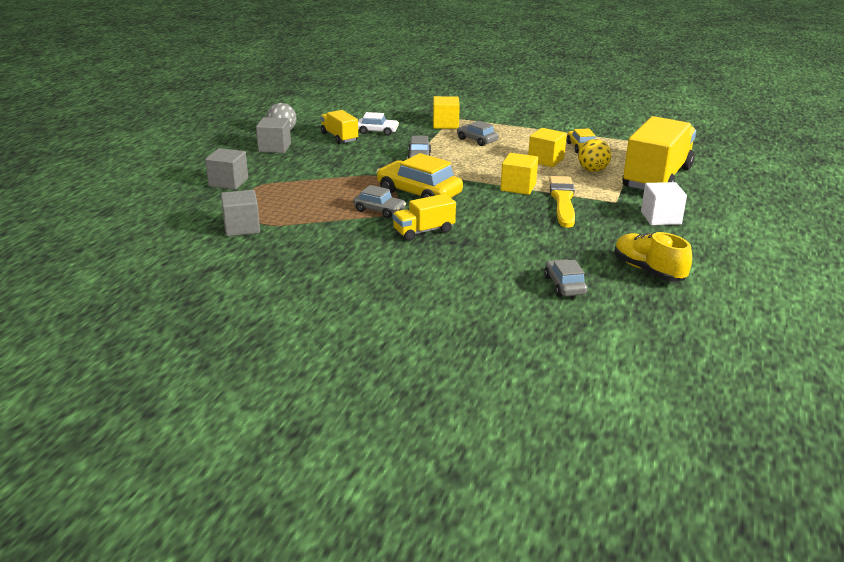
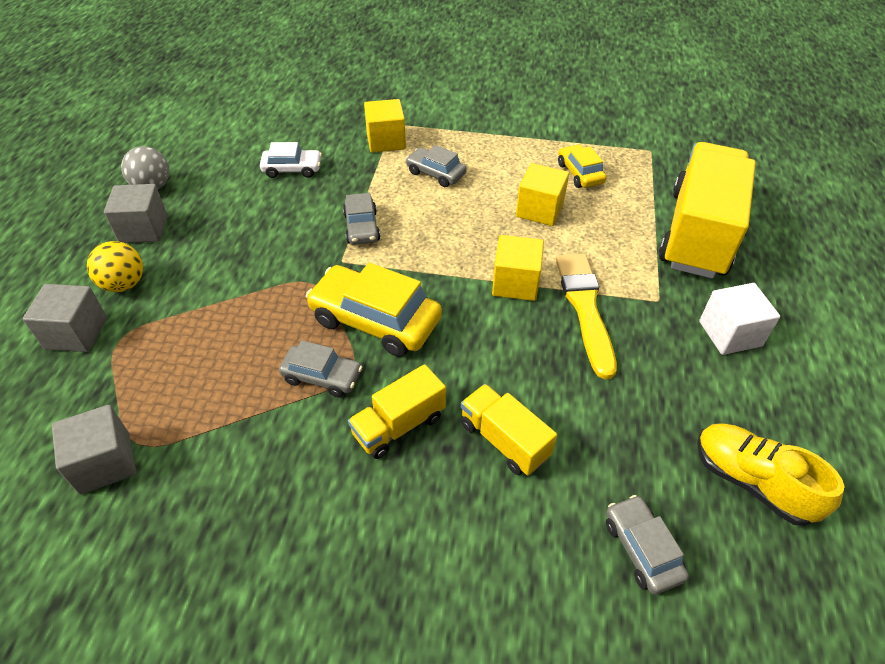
camera: 10 degrees left, 20 degrees up
(339, 137) = (238, 190): yellow truck -> yellow truck (504, 440)
(592, 170) = (608, 226): yellow ball -> yellow ball (124, 284)

